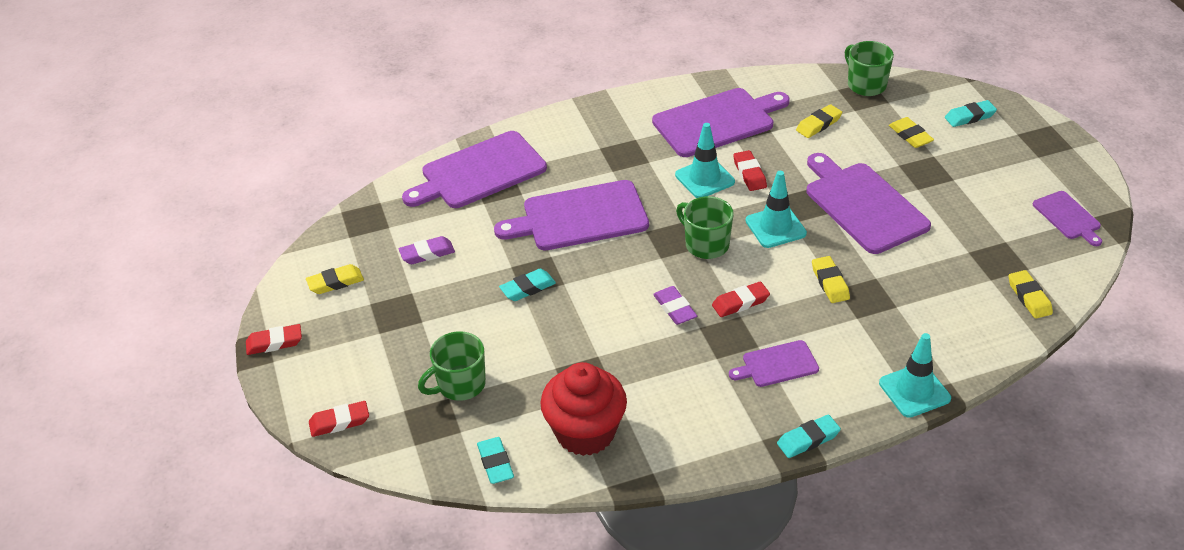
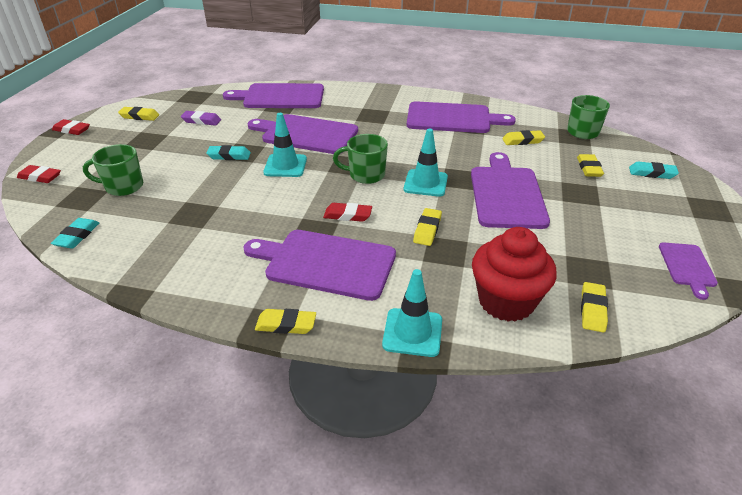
camera: 30 degrees right, 5 degrees down
(585, 432) = (150, 244): red cupcake -> red cupcake (506, 301)
(675, 308) = (300, 201): purple eraser -> none
(704, 178) = (408, 142): turquoise traffic cone -> turquoise traffic cone (285, 166)
(705, 244) = (365, 175): green mug -> green mug turned 75 degrees counterclockwise
(749, 174) = (442, 150): red eraser -> none
(777, 365) = (326, 263): purple cutting board -> purple cutting board, size x1.92
(808, 439) = (286, 325): turquoise eraser -> yellow eraser

